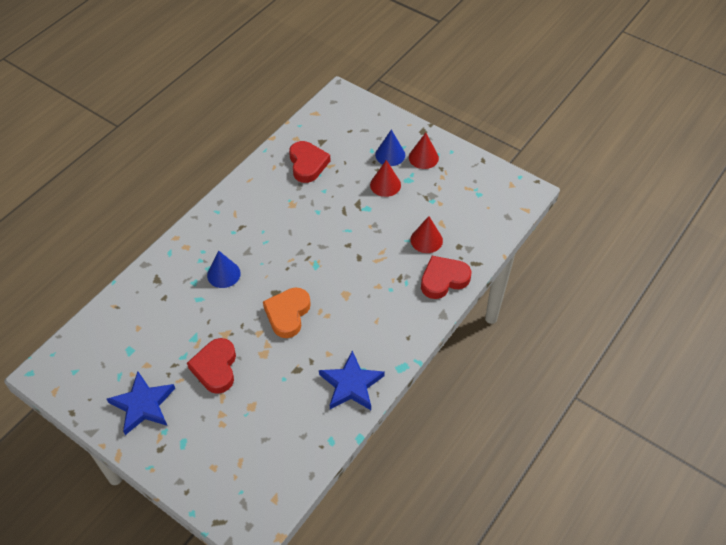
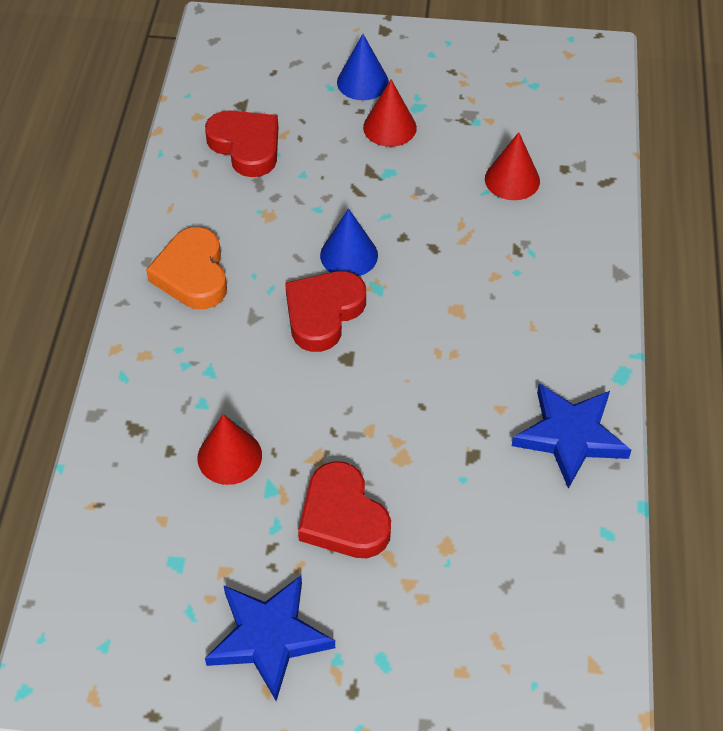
camera: 30 degrees left, 0 degrees up
(223, 274) = (241, 368): blue cone -> blue cone (349, 255)
(287, 314) = (392, 380): orange heart -> orange heart (192, 274)
(423, 157) = (415, 66): red cone -> red cone (229, 456)
(443, 279) = (580, 224): red heart -> red heart (323, 313)

